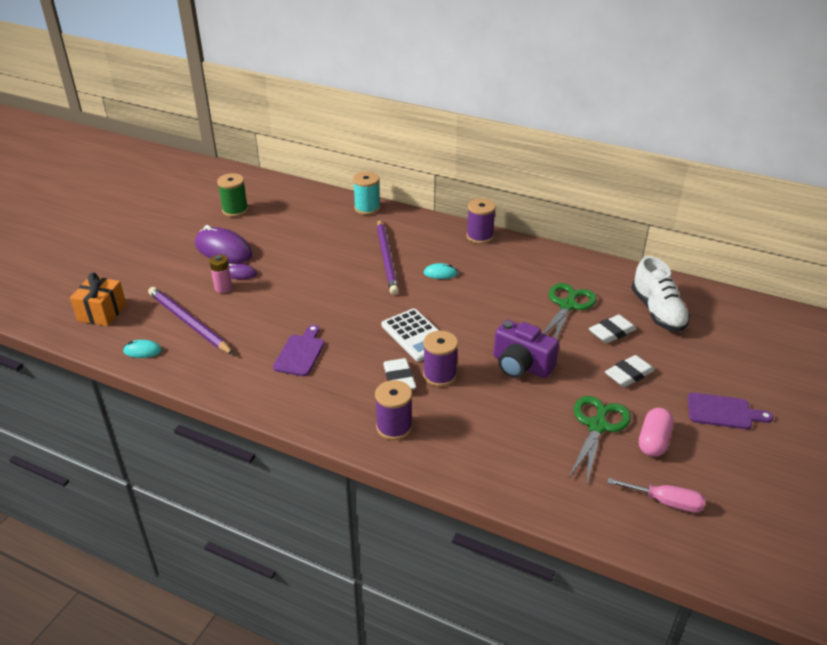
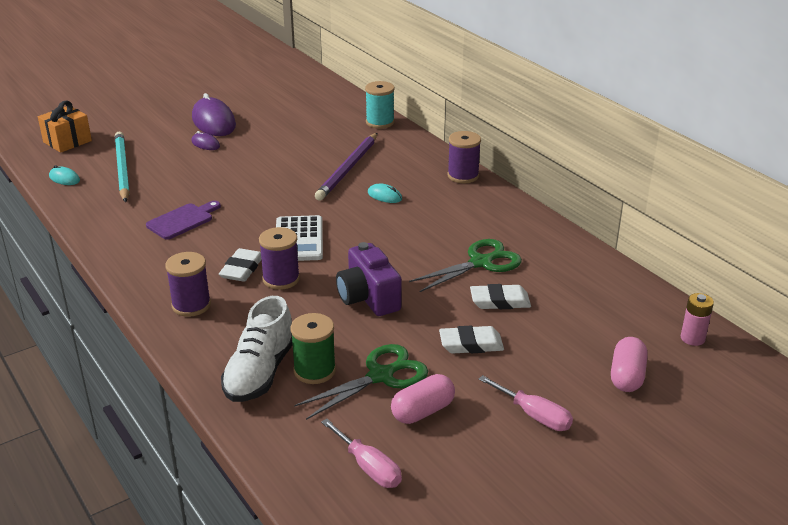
camera: 30 degrees right, 5 degrees down
(189, 323) = (122, 169): purple pencil -> turquoise pencil
(223, 288) = (179, 151): pink battery -> pink battery (692, 338)
(235, 210) = (259, 93): green spool -> green spool (314, 370)
(657, 312) = (576, 300): white shoe -> white shoe (260, 372)
(723, 412) = (534, 415): purple cutting board -> pink screwdriver
(745, 358) = (627, 376): none -> pink capsule

